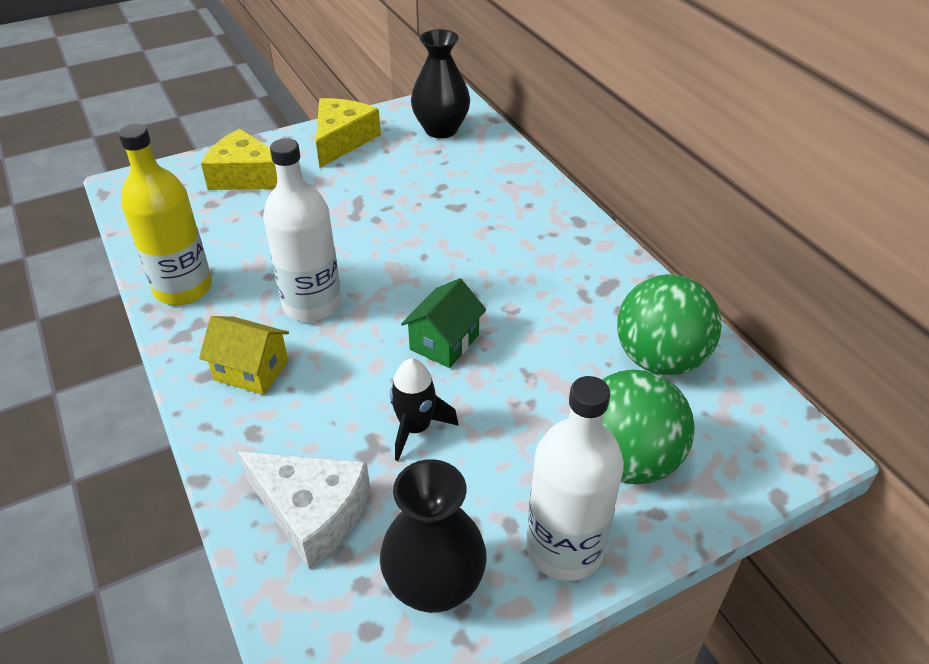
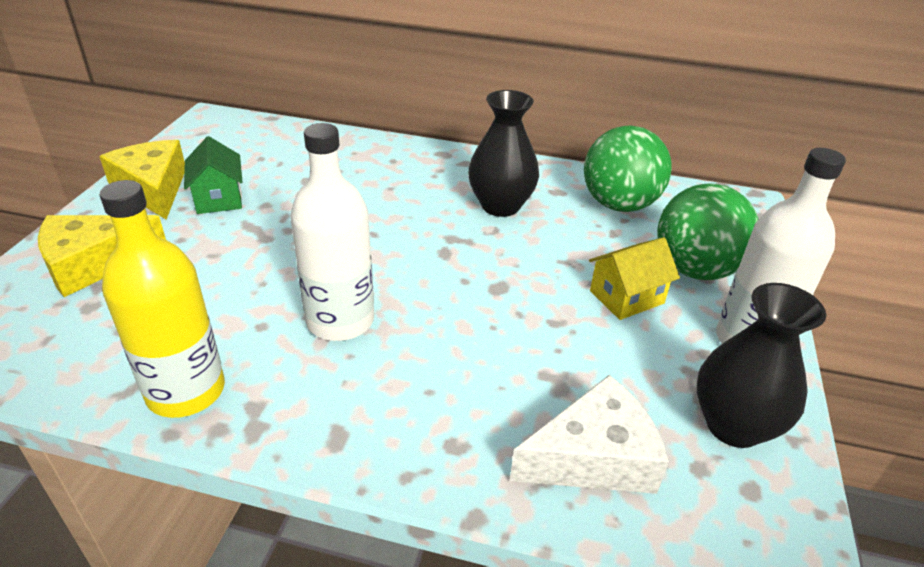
camera: 50 degrees left, 5 degrees down
(251, 370) = (373, 404): yellow house -> yellow house (626, 297)
(415, 428) = (561, 345): black rocket -> none
(441, 129) = (237, 142): black vase -> black vase (500, 206)
(444, 342) = (485, 278): green house -> green house (219, 198)

